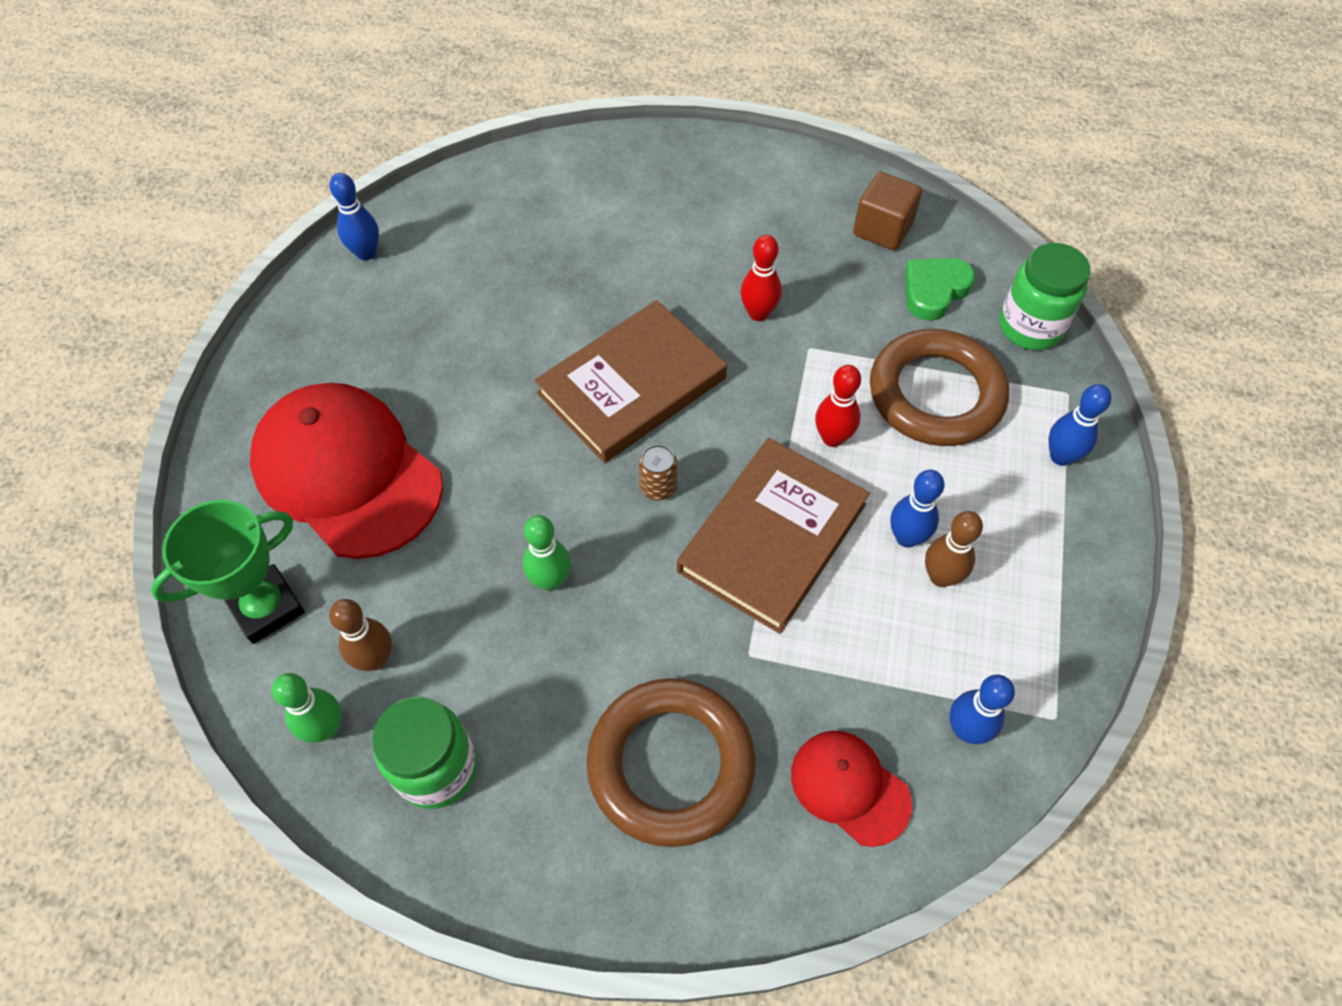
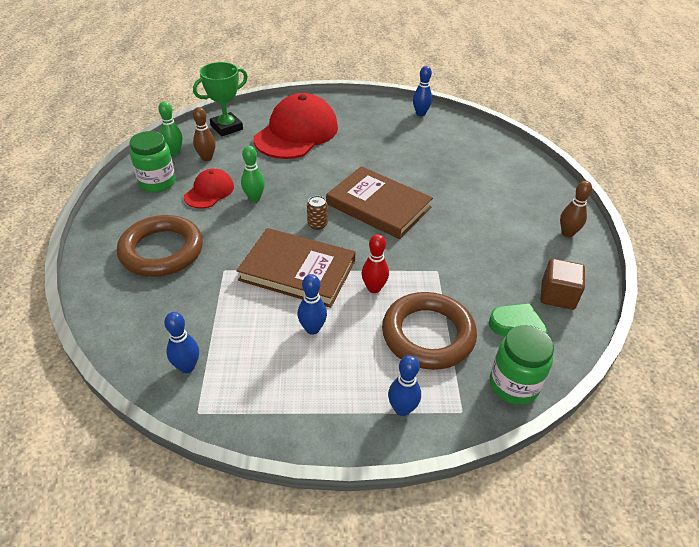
camera: 75 degrees right, 15 degrees down
(266, 607) = (226, 127): green trophy -> green trophy turned 75 degrees counterclockwise
(758, 313) = (453, 246): red bowling pin -> none
(849, 787) = (150, 318): red cap -> red cap (209, 191)
(940, 577) = (288, 347): brown bowling pin -> brown bowling pin (567, 233)

